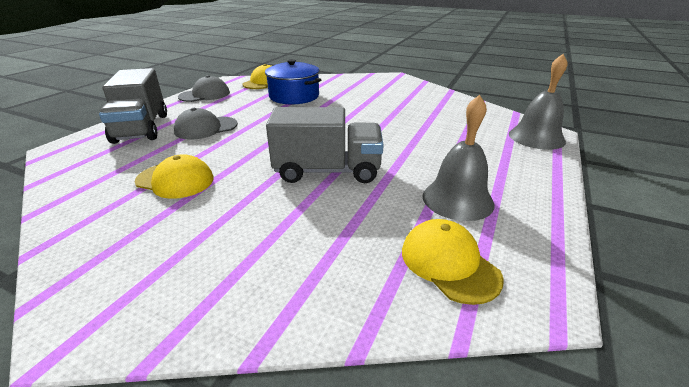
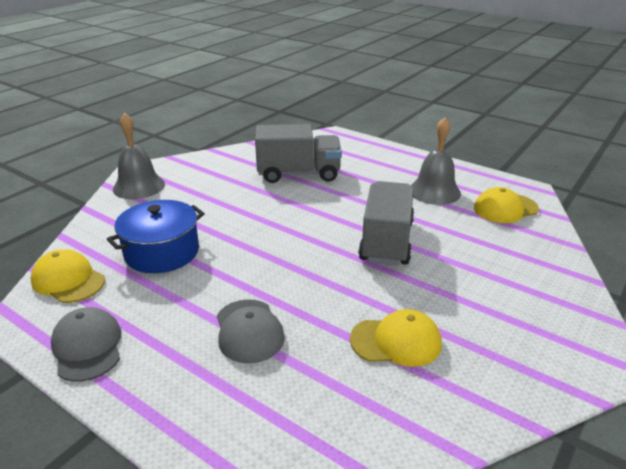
camera: 80 degrees left, 0 degrees up
(141, 128) = (220, 406): grey truck -> grey truck (298, 174)
(175, 180) = (396, 341): yellow cap -> yellow cap turned 60 degrees clockwise
(536, 137) = (342, 141): grey bell -> grey bell (139, 186)

